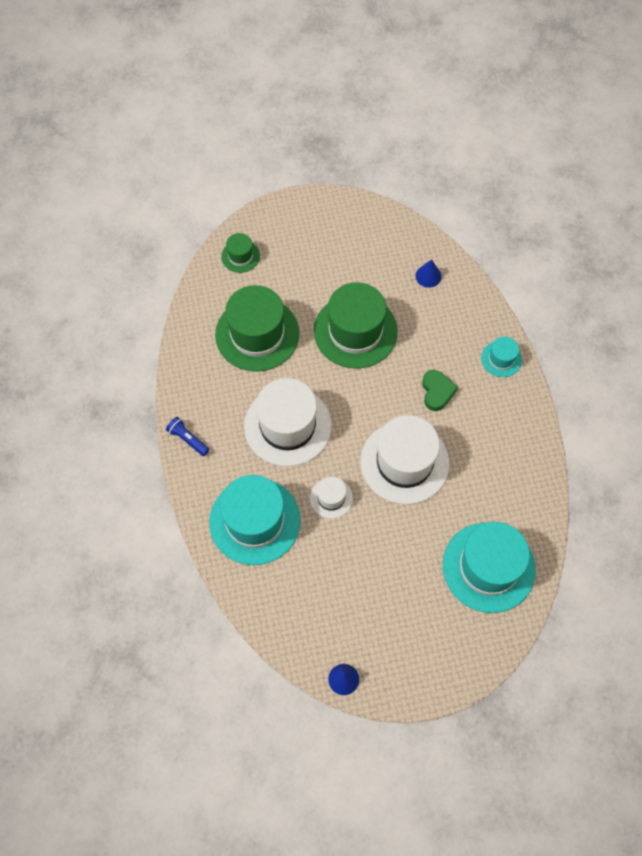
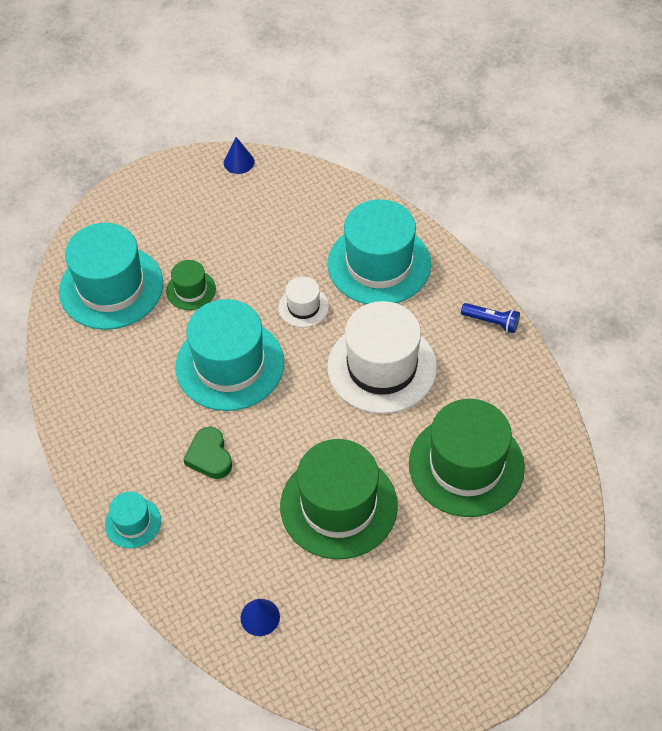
camera: 165 degrees right, 10 degrees down
(240, 256) = (539, 569): green hat -> green hat (191, 290)
(404, 462) = (230, 365): white hat -> turquoise hat

